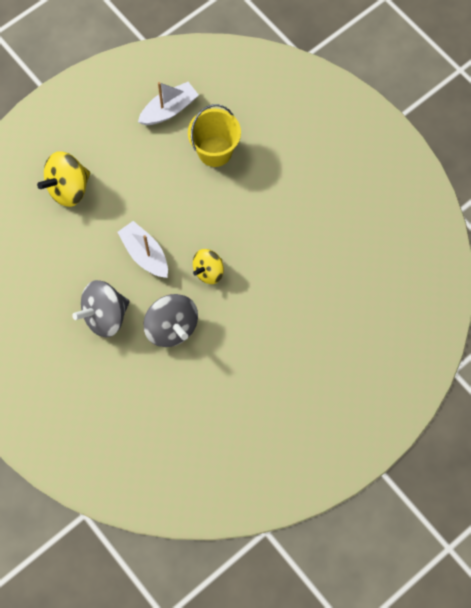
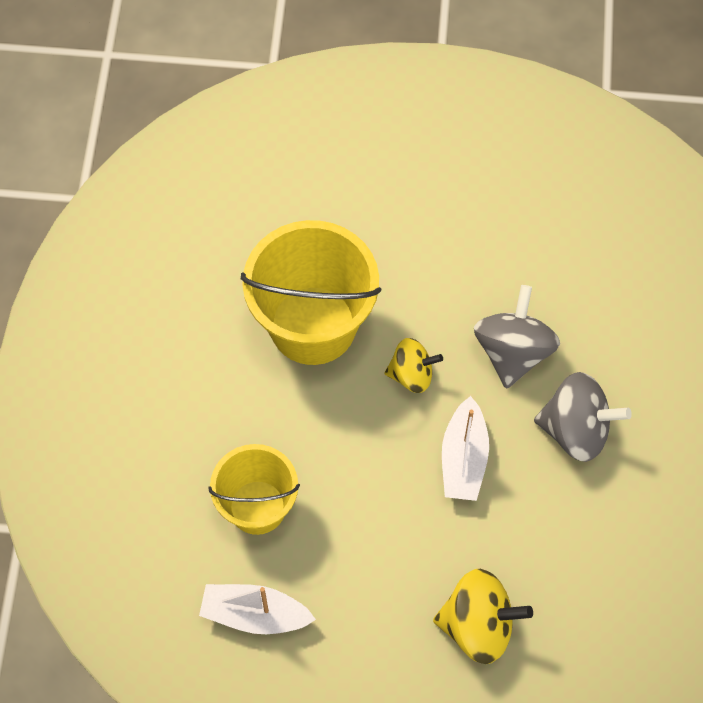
camera: 135 degrees left, 5 degrees down
(279, 252) = (313, 325): none -> yellow bucket

